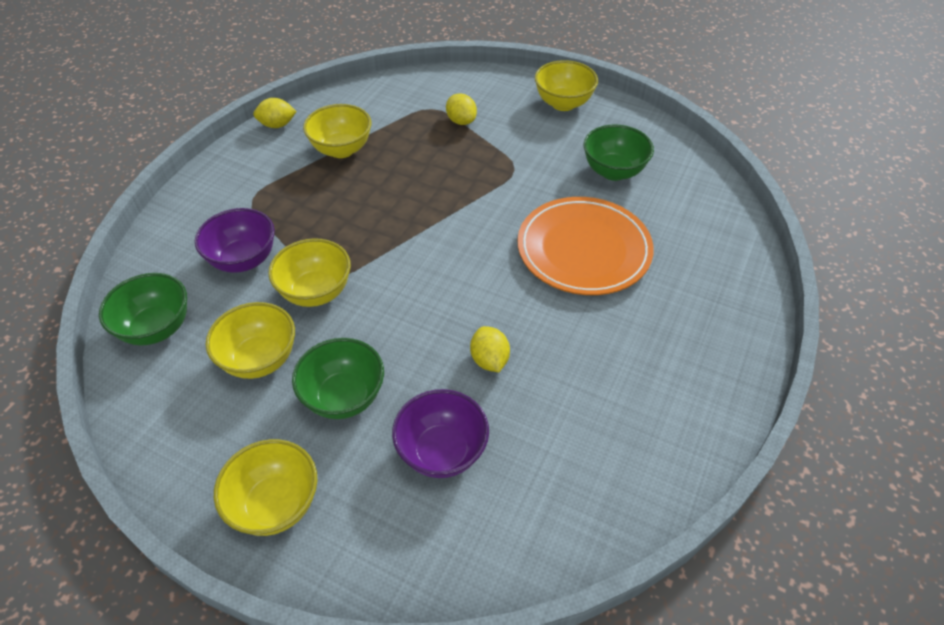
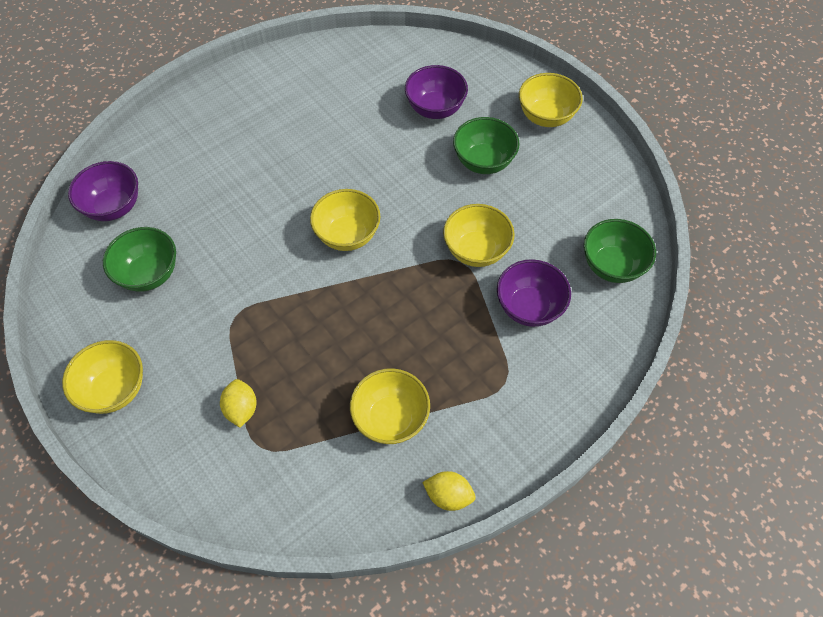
camera: 155 degrees left, 10 degrees up
(259, 359) = (535, 210): yellow bowl -> yellow bowl (347, 235)
(489, 360) = (373, 150): yellow lemon -> none
(583, 250) = (243, 206): orange plate -> none
(702, 207) = (114, 207): none -> purple bowl

